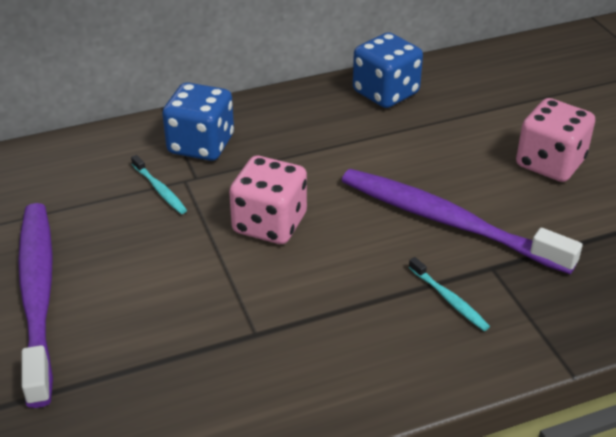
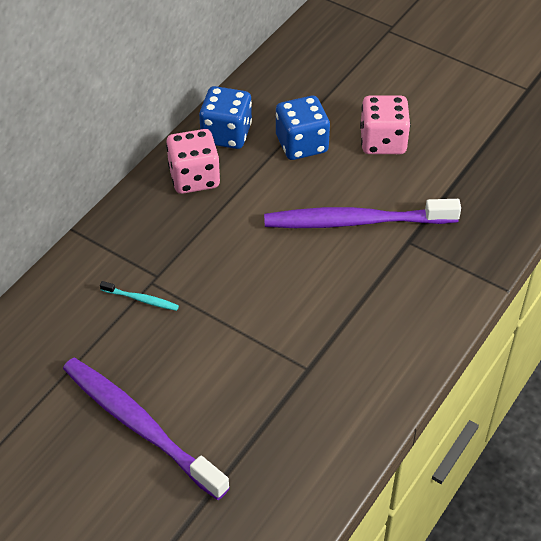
camera: 35 degrees left, 10 degrees up
(201, 145) = (134, 247): blue dice -> blue dice (301, 144)
(269, 224) = (244, 285): pink dice -> pink dice (194, 178)
(449, 299) = (402, 278): turquoise toothbrush -> none

